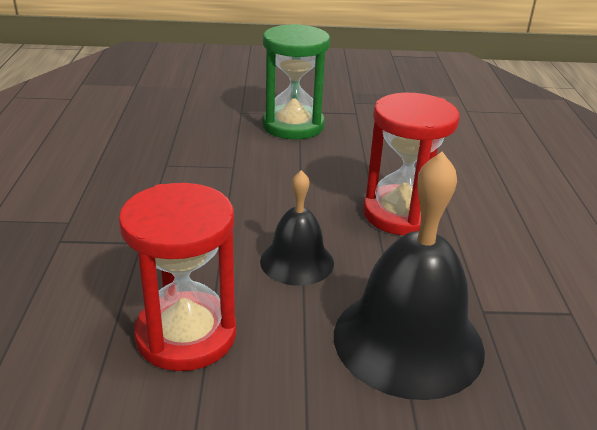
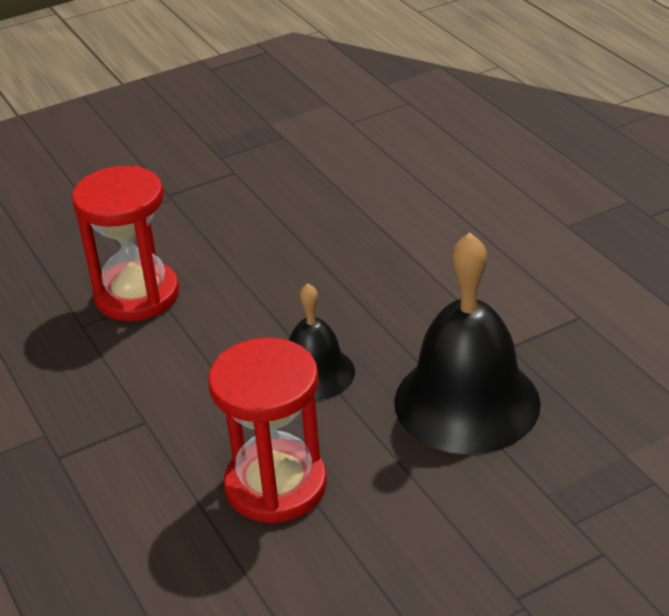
camera: 25 degrees left, 5 degrees up
(293, 126) = (178, 217): green hourglass -> none
(401, 214) = (373, 280): red hourglass -> red hourglass (137, 295)

